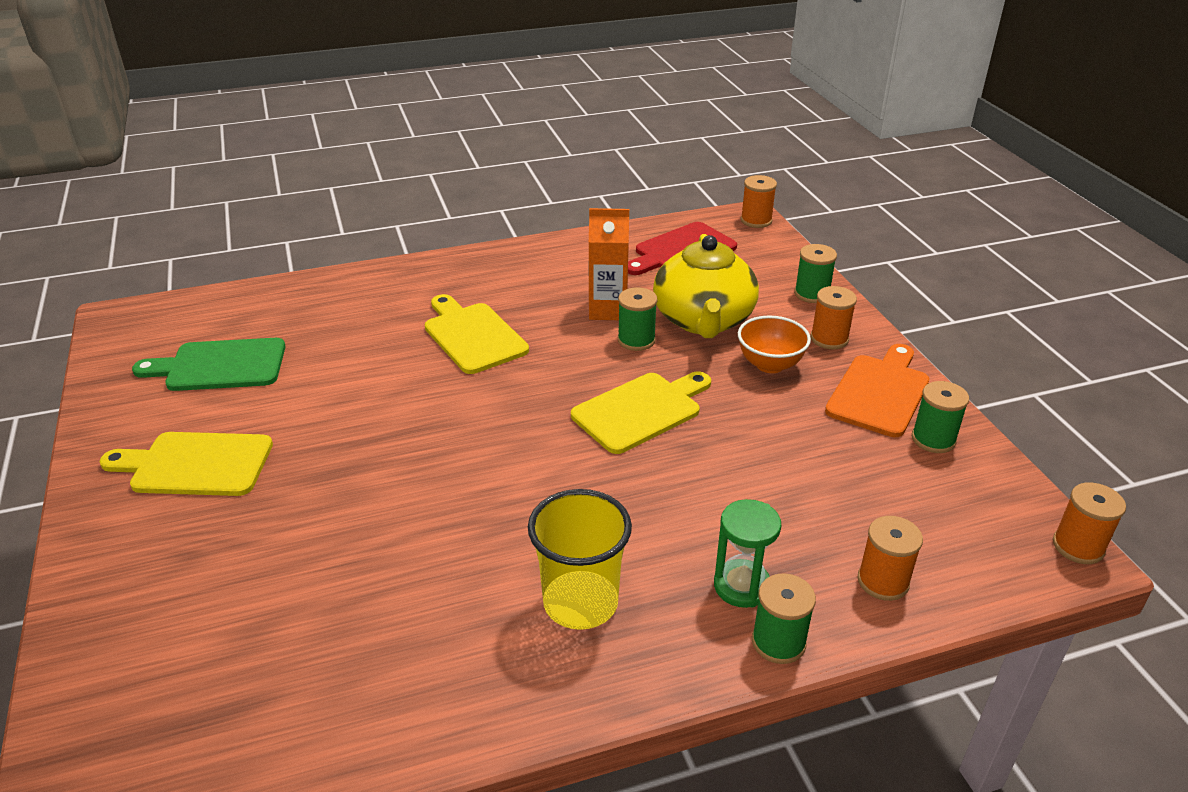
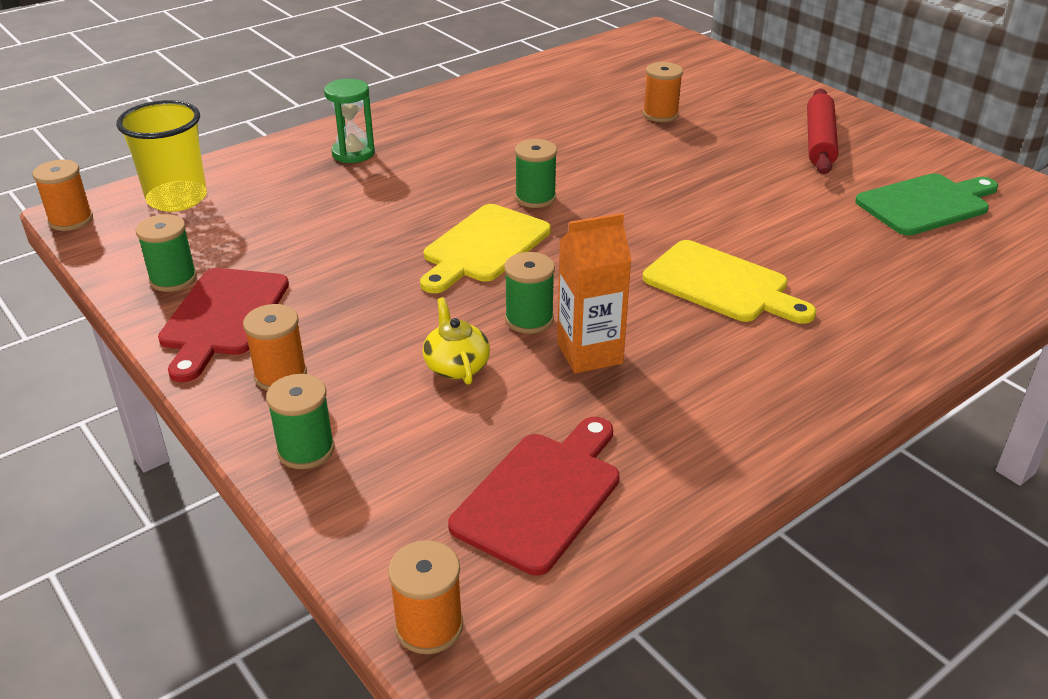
camera: 160 degrees right, 0 degrees up
(195, 464) = (819, 141): yellow cutting board -> red rolling pin
(580, 603) = (464, 128): yellow cup -> yellow cup (177, 199)
(703, 320) = (456, 366): yellow teapot -> yellow teapot, size x0.46
(770, 365) = (356, 323): orange bowl -> none
(778, 642) = (323, 134): green spool -> green spool (535, 198)
(879, 392) = (222, 317): orange cutting board -> red cutting board
(883, 581) = (246, 173): orange spool -> orange spool (660, 114)

